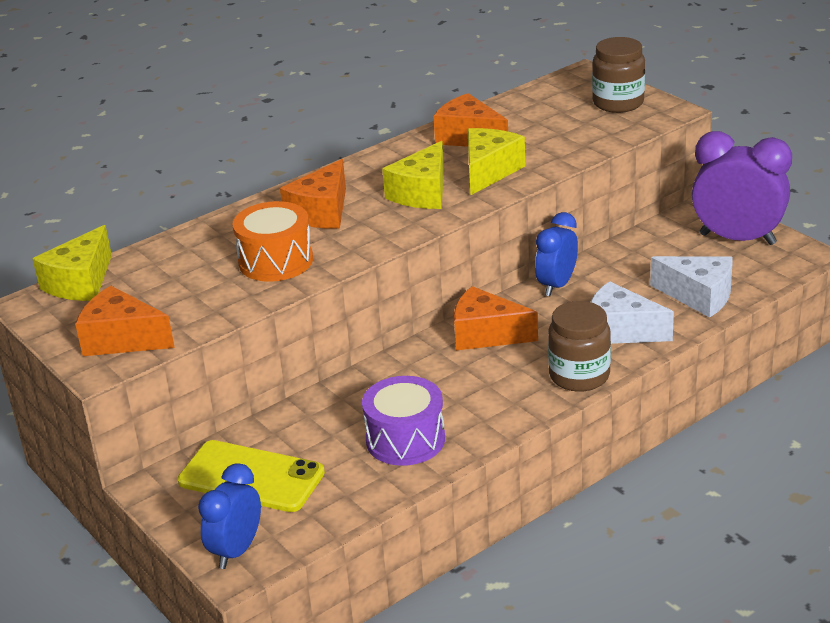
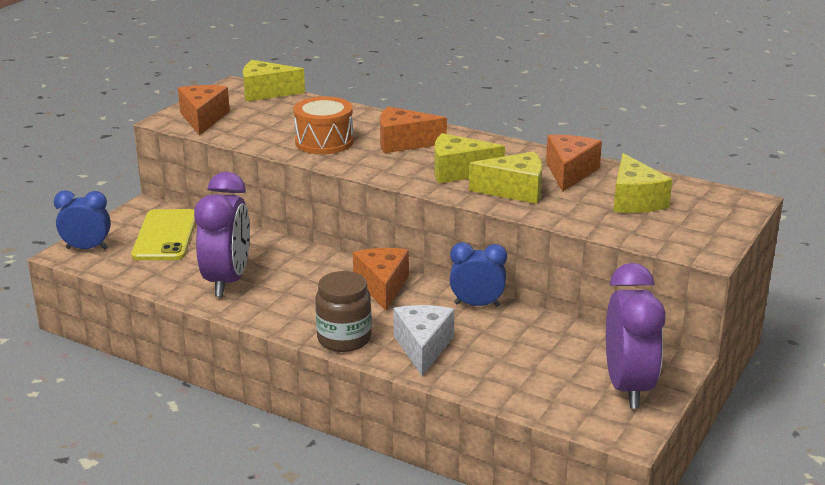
camera: 65 degrees right, 5 degrees down
(405, 440) = (227, 281): purple drum -> purple clock
(551, 119) = (634, 200): none -> yellow cheese
(618, 103) = (698, 225): brown jar -> none
(699, 296) = (506, 380): white cheese -> none

